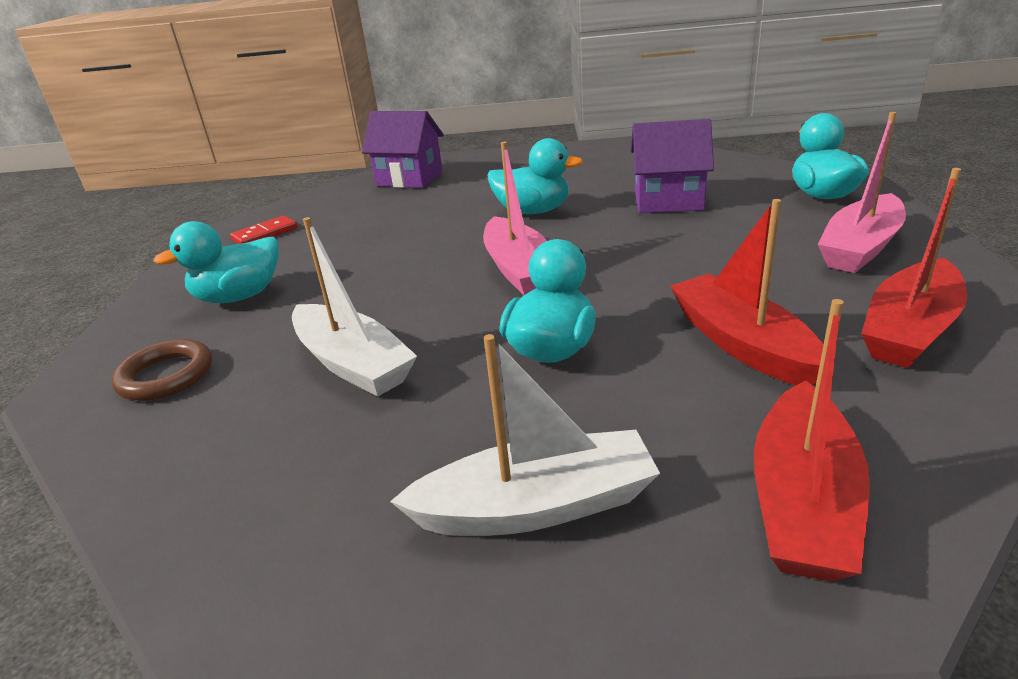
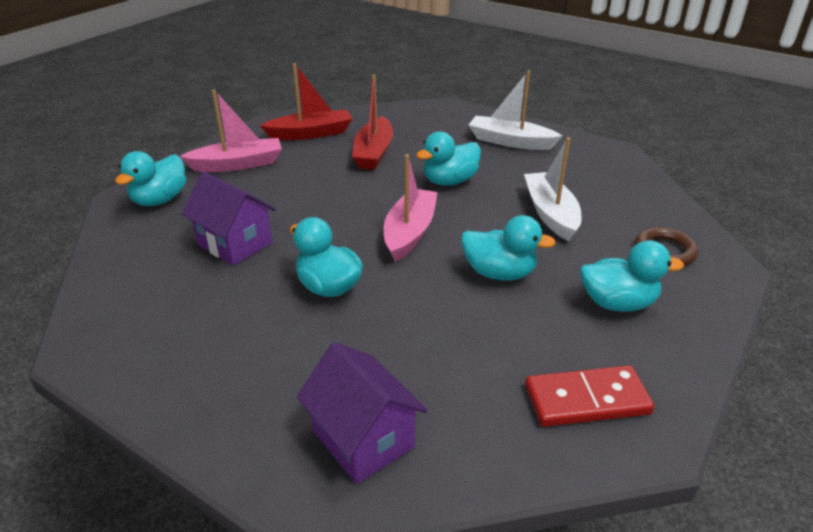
camera: 150 degrees left, 5 degrees up
(265, 234) = (586, 400): red domino -> red domino, size x1.58
(382, 274) = (499, 273): none -> turquoise duck
(803, 501) = (434, 118): red boat -> none

